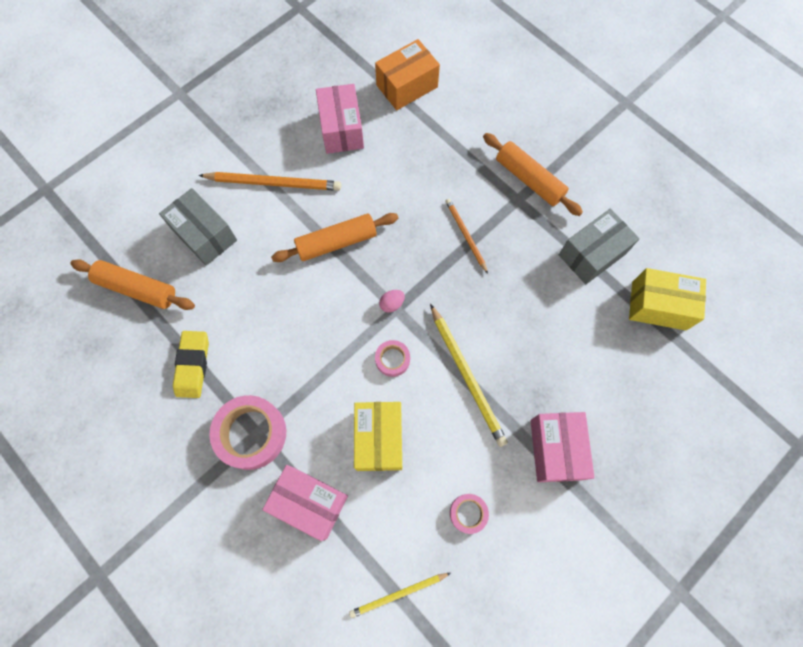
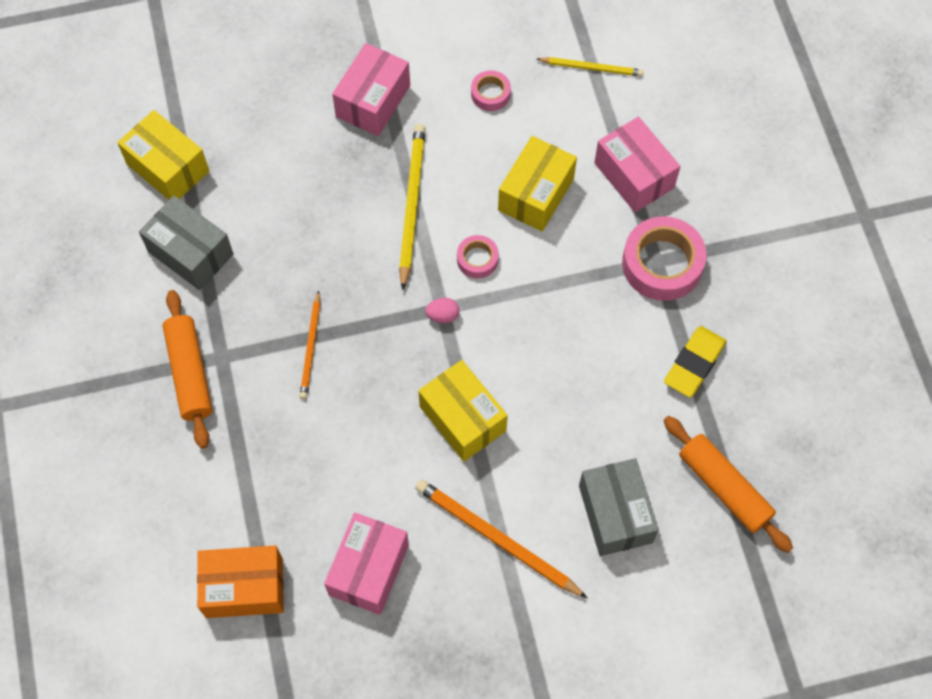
camera: 150 degrees left, 5 degrees down
(336, 242) = (462, 418): orange rolling pin -> yellow box
(592, 254) = (190, 253): grey box -> grey box turned 45 degrees clockwise

